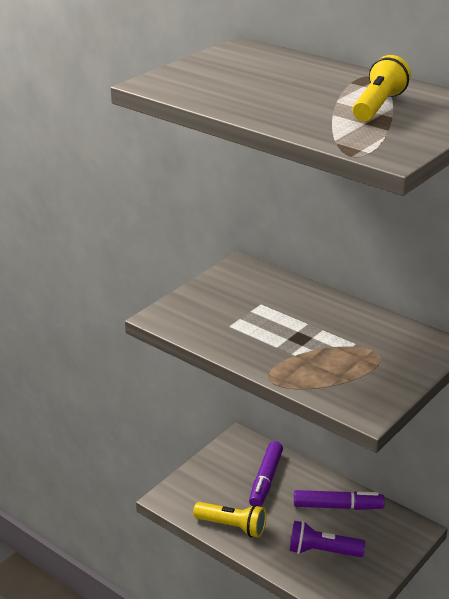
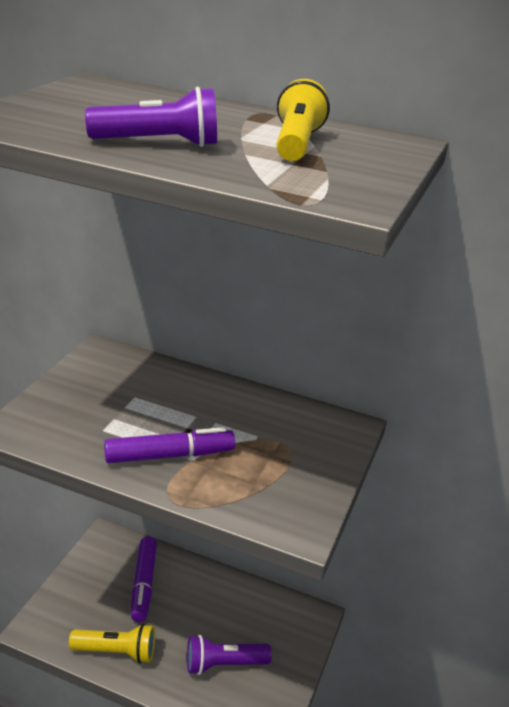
camera: 20 degrees left, 0 degrees up
(271, 104) = (159, 143): none -> purple flashlight
(338, 506) = (228, 603): purple marker -> purple marker (169, 455)

